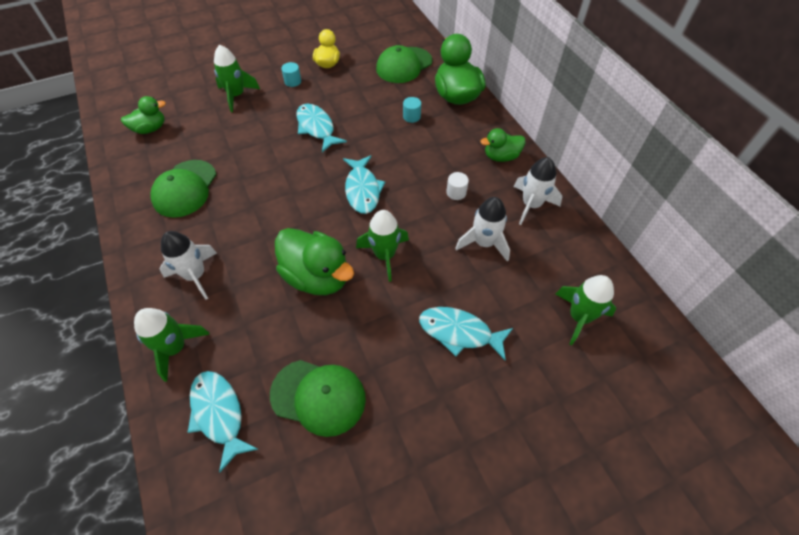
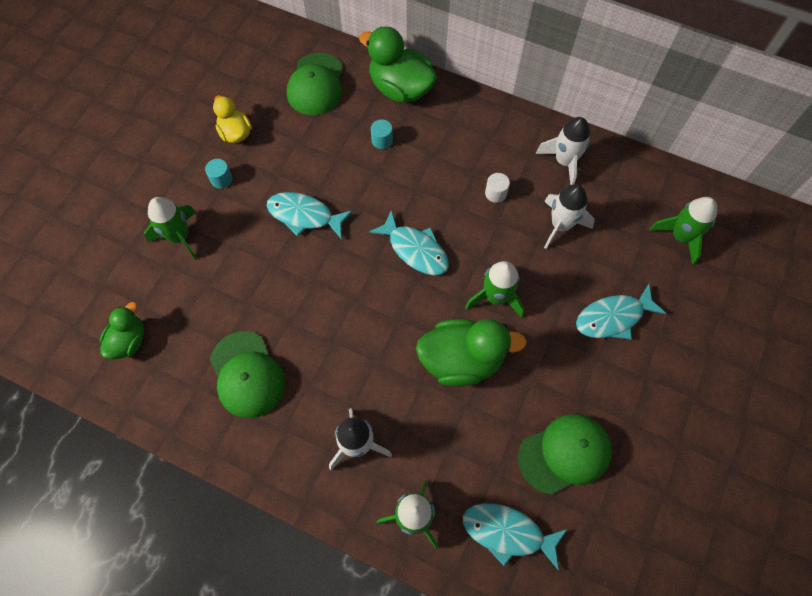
camera: 40 degrees left, 10 degrees up
(501, 156) = (499, 129): green duck -> none

